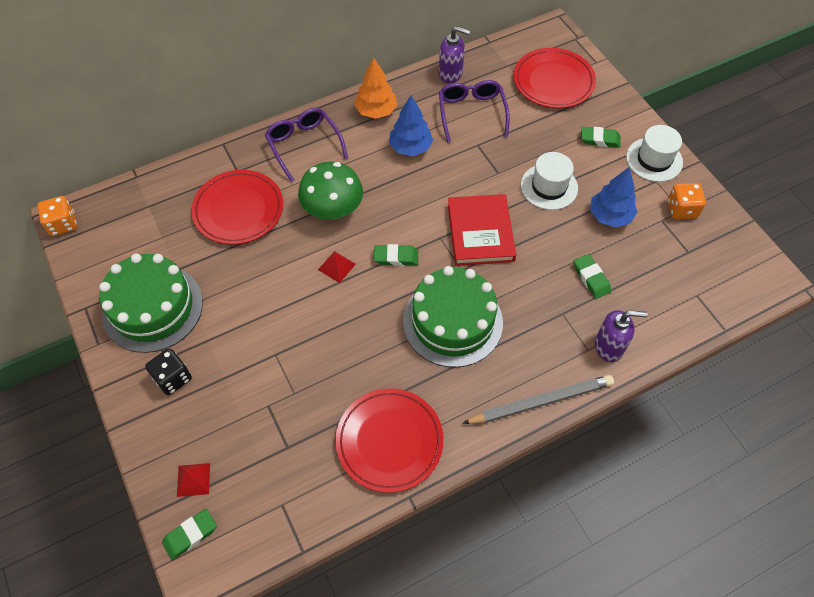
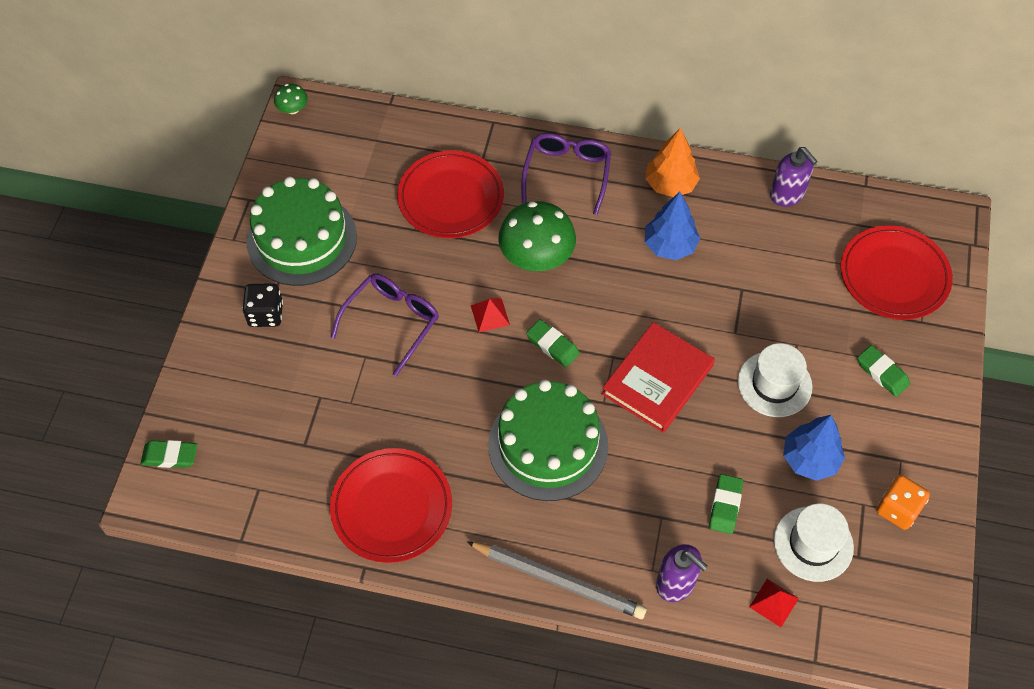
camera: 40 degrees right, 0 degrees up
(63, 224) = (292, 109): orange dice -> green mushroom
(193, 479) = (210, 413): red pyramid -> red pyramid (774, 602)
(471, 113) = (768, 251): purple glasses -> purple glasses (392, 322)
(654, 159) = (922, 436): white hat -> white hat (813, 544)

